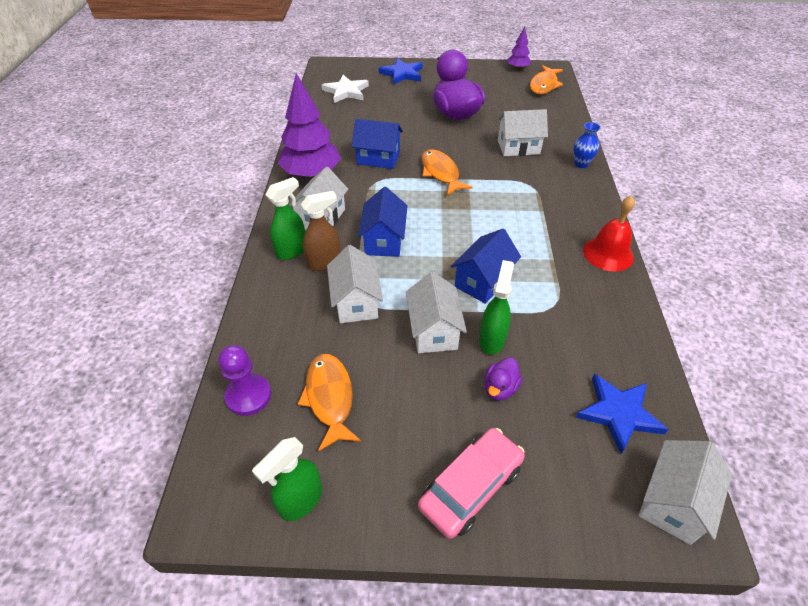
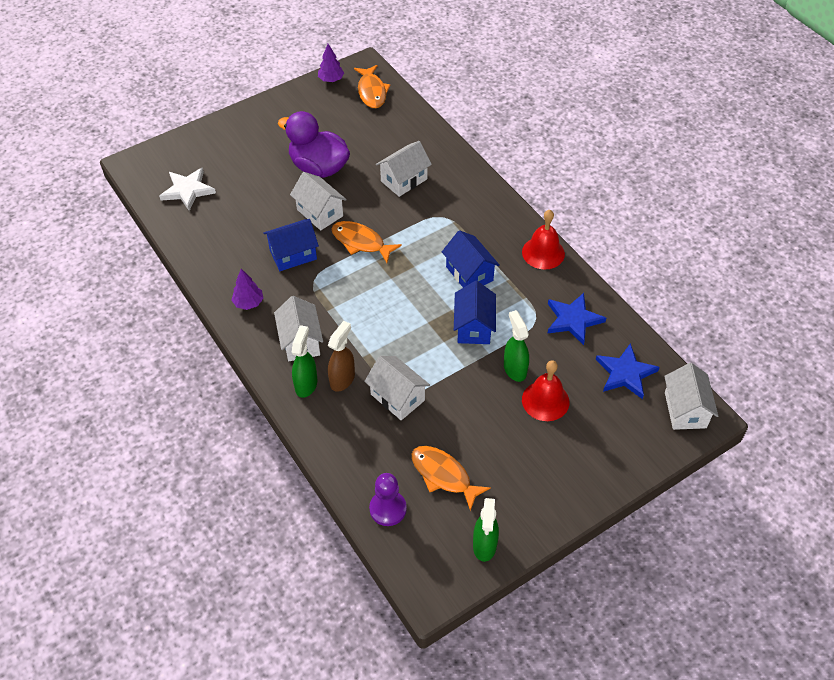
camera: 35 degrees left, 5 degrees up
(311, 174) = (248, 303): purple tree -> purple tree, size x0.50
(384, 240) = (371, 333): blue house -> blue house (469, 274)
(402, 74) = (224, 140): blue star -> blue star (573, 320)
(433, 331) = (471, 386): white house -> white house (320, 213)
(471, 487) = (574, 472): pink car -> none
(500, 388) = (545, 400): purple duck -> red bell
(581, 164) = (467, 173): blue vase -> none

